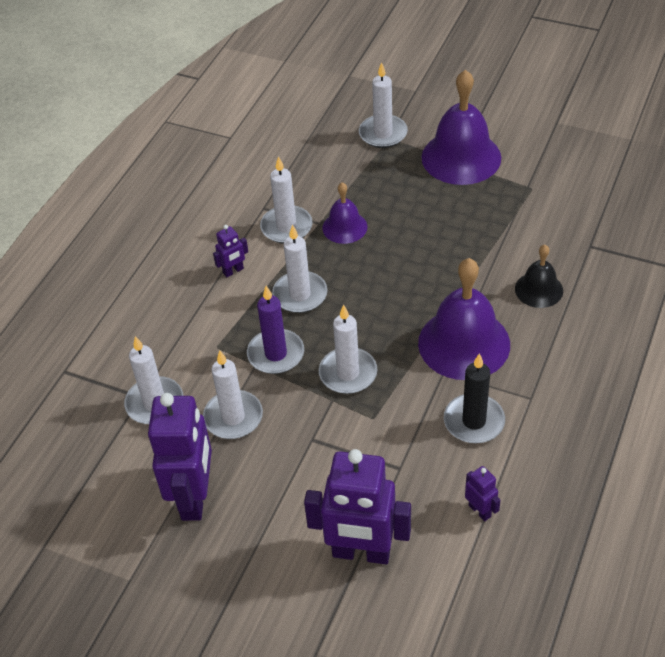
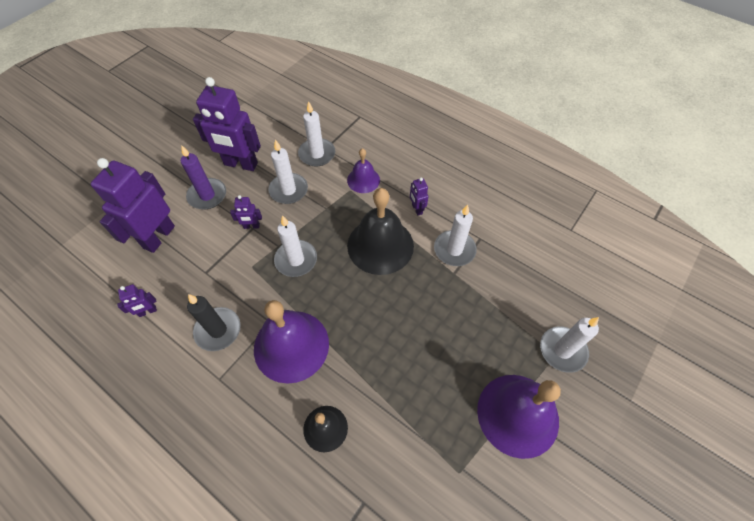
camera: 100 degrees right, 10 degrees up
(276, 354) = (330, 221): purple candle -> purple candle (207, 195)
(300, 295) = (380, 245): white candle -> black bell
(309, 441) = (251, 226): none -> purple robot
(344, 227) = (444, 290): purple bell -> purple bell (363, 180)

